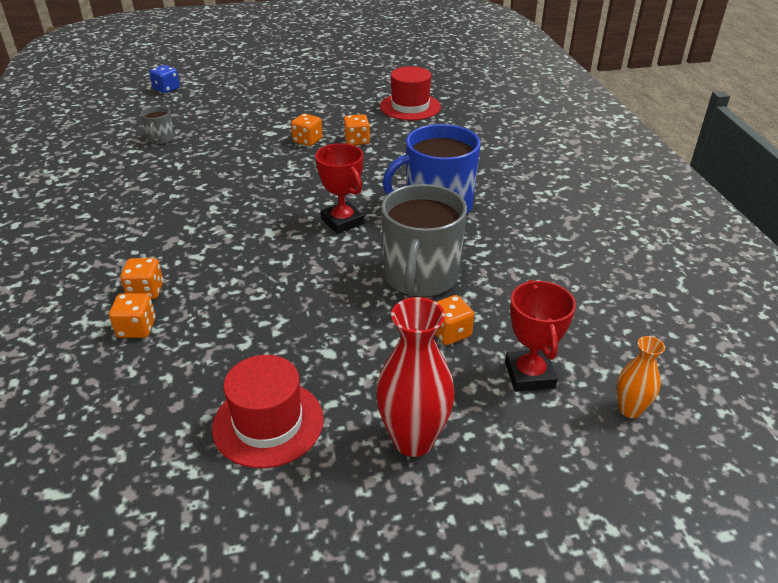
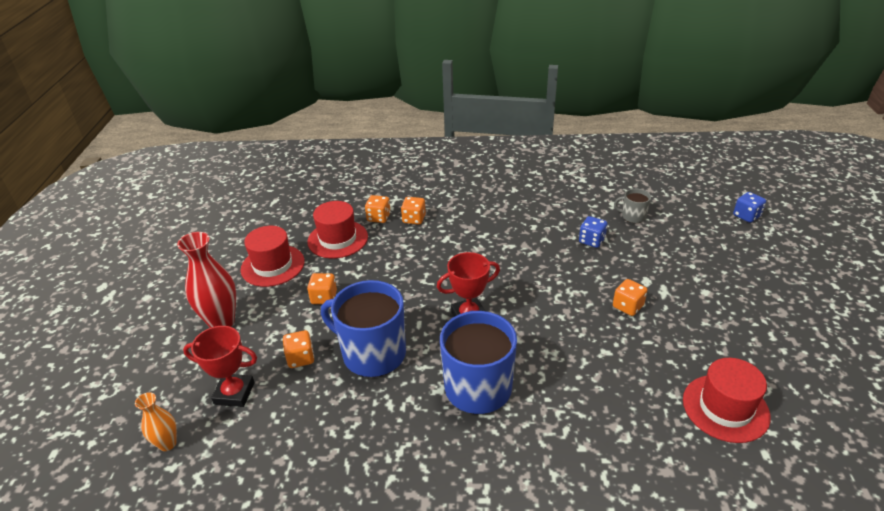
camera: 105 degrees right, 0 degrees up
(194, 361) = (337, 239): none -> red hat
(204, 160) = (591, 240): none -> blue dice
(357, 141) = (626, 344): orange dice -> orange dice (324, 297)
(421, 277) = (372, 353): grey mug -> blue mug

